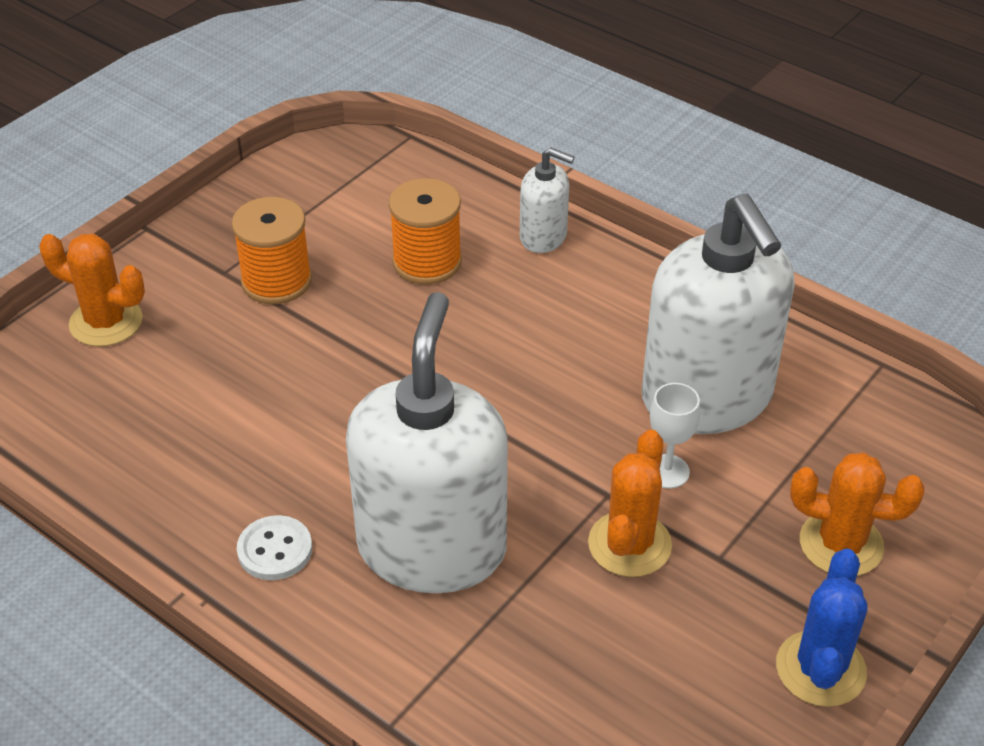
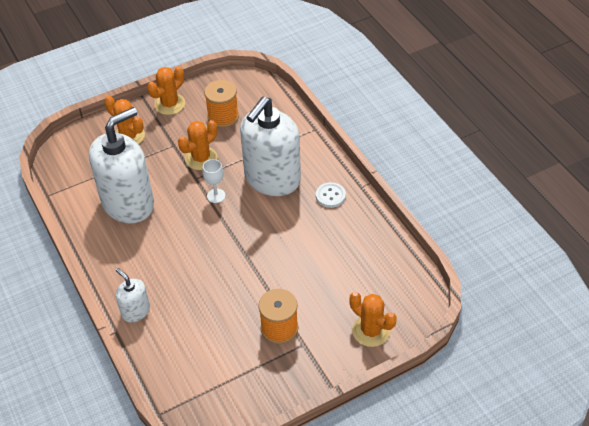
camera: 155 degrees left, 5 degrees up
(427, 262) = (201, 315): orange spool -> orange spool (223, 117)
(667, 471) = (167, 179): white goblet -> white goblet (216, 196)
(707, 397) = (128, 203): white soap dispenser -> white soap dispenser turned 45 degrees clockwise
(820, 669) = (170, 104): blue cactus -> orange cactus

